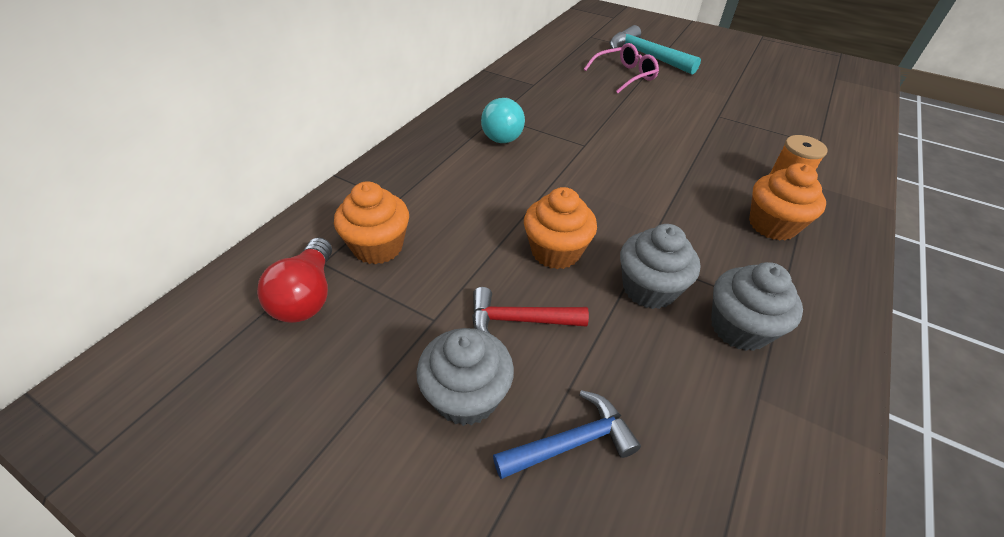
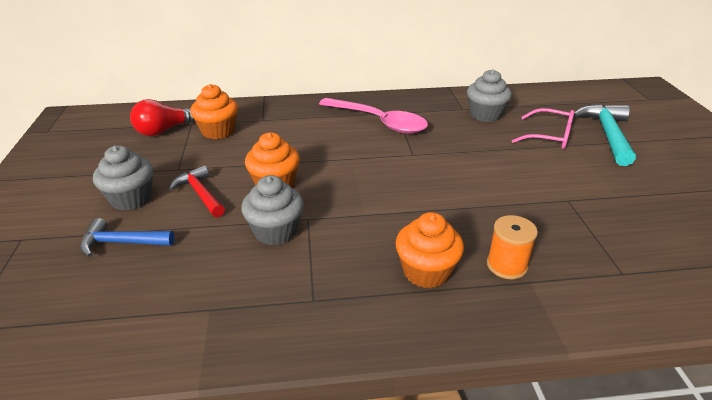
camera: 55 degrees right, 10 degrees down
(503, 133) = (379, 122): turquoise light bulb -> pink spoon
(572, 442) = (122, 243): blue hammer -> blue hammer turned 150 degrees clockwise
(739, 328) = (273, 283): grey cupcake -> grey cupcake (485, 115)

